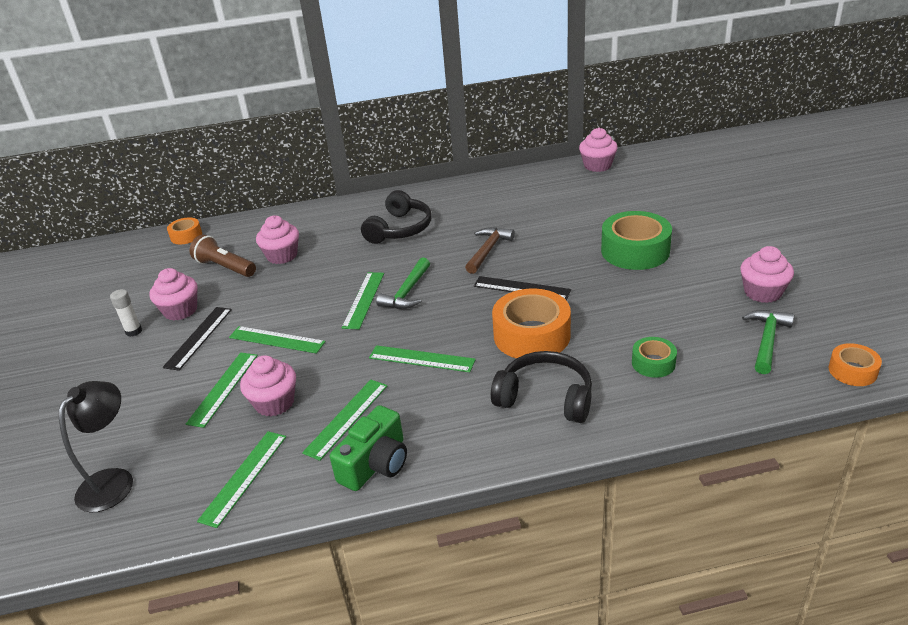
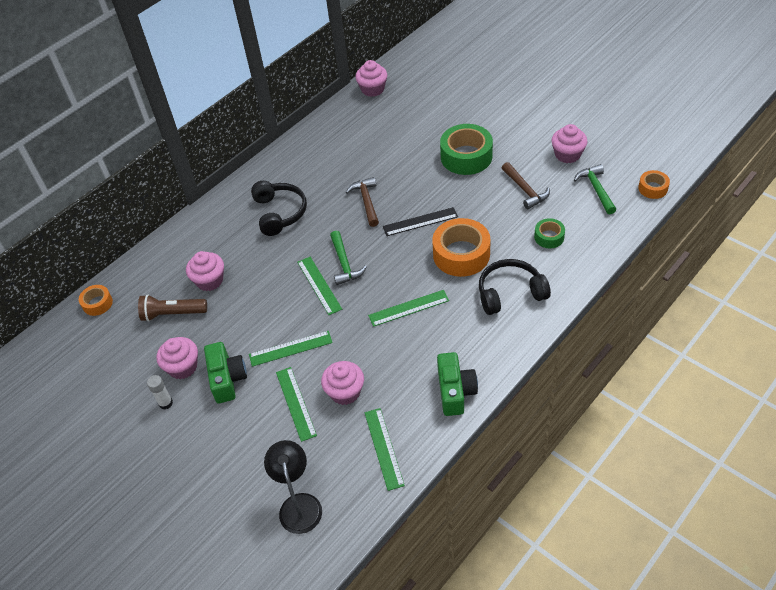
camera: 35 degrees left, 15 degrees up
(199, 337) = (227, 379): black ruler -> green camera
(346, 418) = (405, 374): green ruler -> none
(672, 306) = (525, 190): none -> brown hammer

